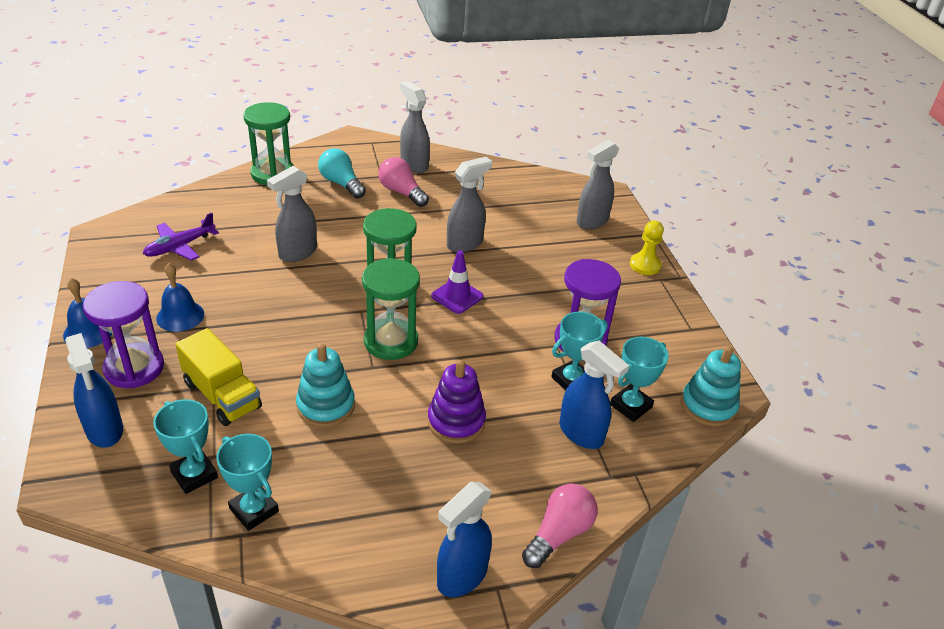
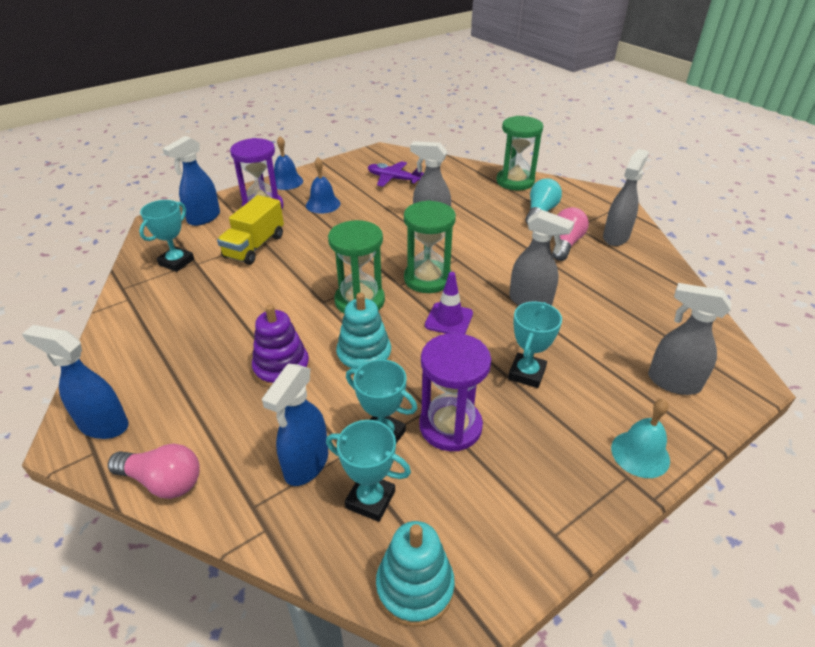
camera: 70 degrees right, 0 degrees up
(254, 510) = (151, 296): turquoise trophy -> turquoise trophy (526, 373)
(326, 406) = (266, 293): turquoise stacking toy -> turquoise stacking toy (364, 356)
(645, 265) = (640, 454): yellow pawn -> turquoise bell

